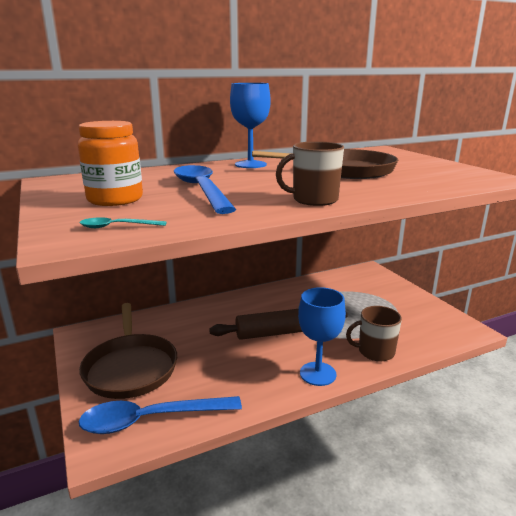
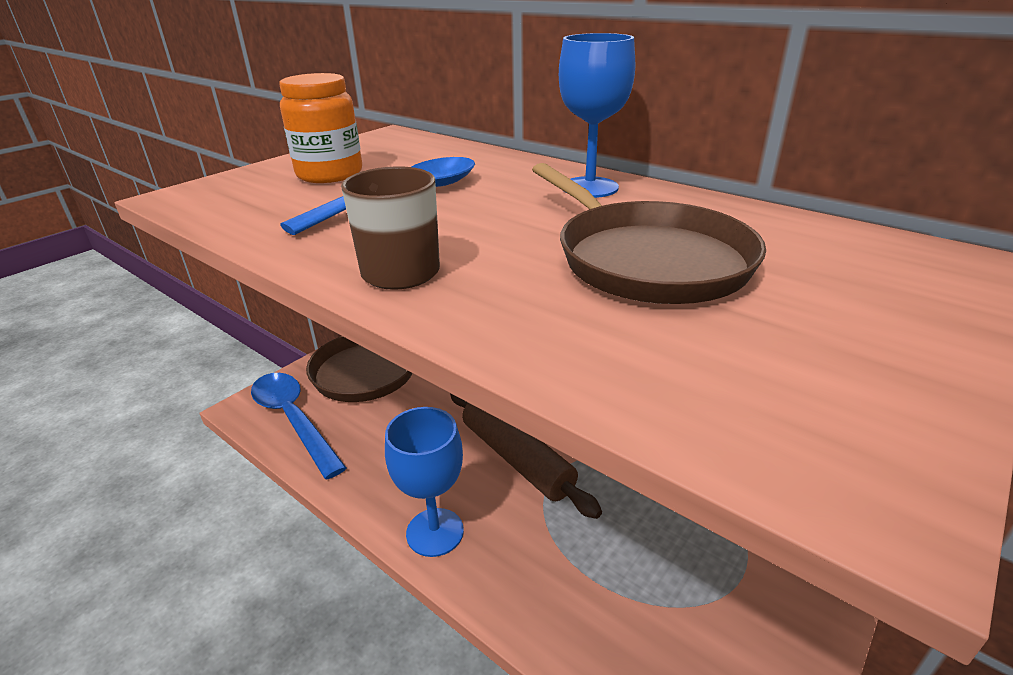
camera: 65 degrees right, 10 degrees up
(117, 227) = (226, 201): turquoise spoon -> none
(375, 352) = (536, 593): brown mug -> none

